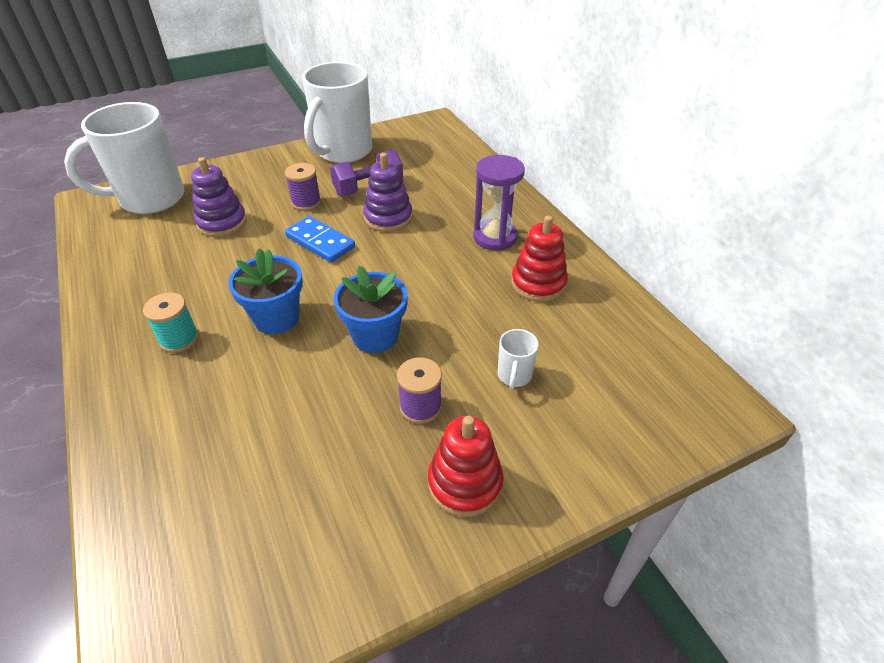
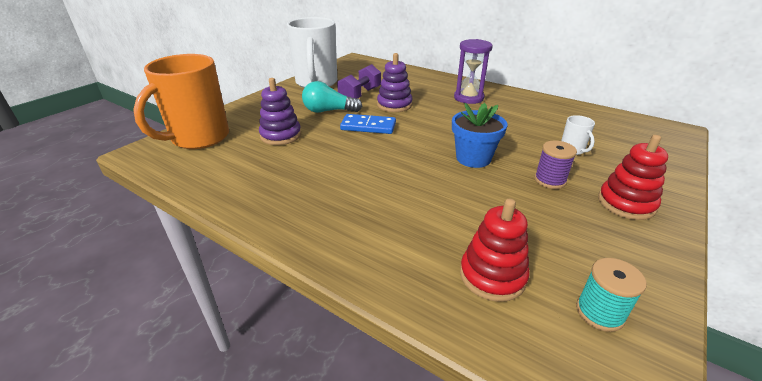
camera: 30 degrees left, 10 degrees down
(149, 199) = (199, 138): white mug -> orange mug
(179, 339) = (344, 204): turquoise spool -> turquoise spool (599, 312)
(276, 318) = (398, 170): blue flower pot -> none
(306, 202) = (328, 111): purple spool -> turquoise light bulb
(538, 283) = (521, 110): red stacking toy -> red stacking toy (492, 276)

